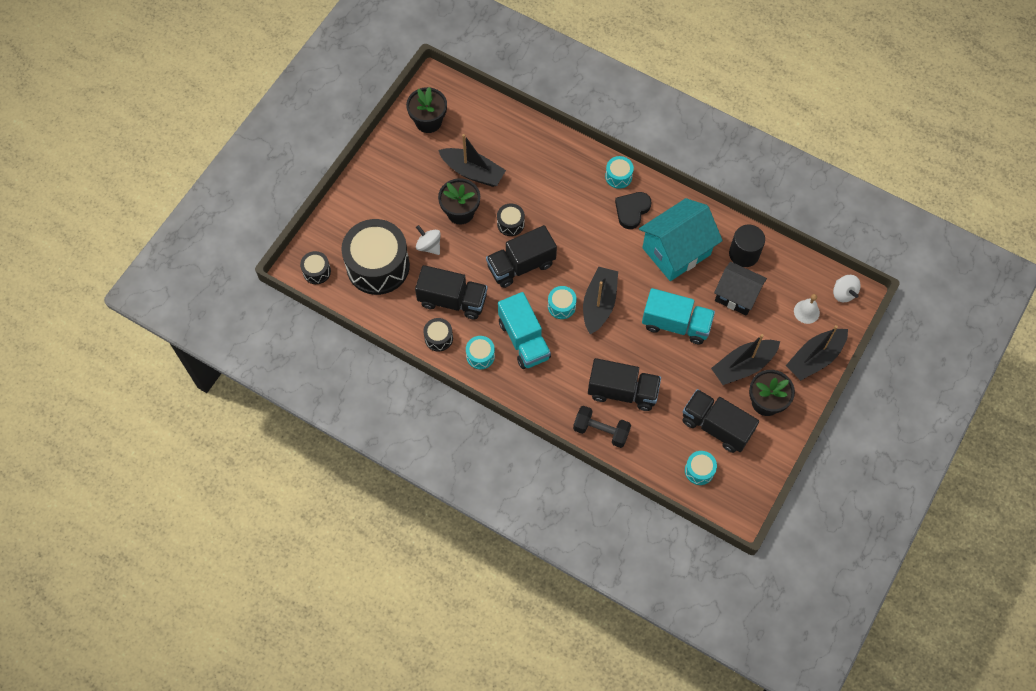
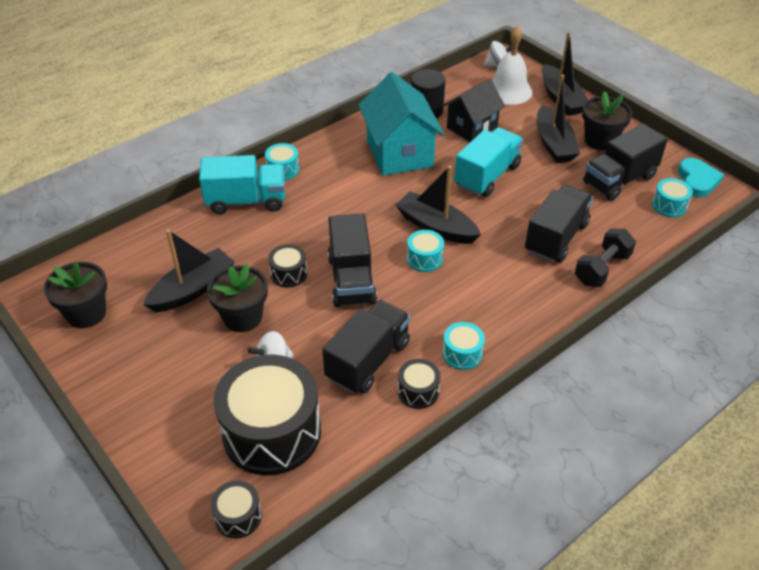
camera: 70 degrees left, 20 degrees down
(524, 340) = (456, 304): turquoise truck -> turquoise truck (246, 201)
(632, 210) = (331, 171): black heart -> none
(744, 490) = (697, 180): none -> turquoise heart
(806, 311) = (508, 90): white bell -> white bell, size x1.75

